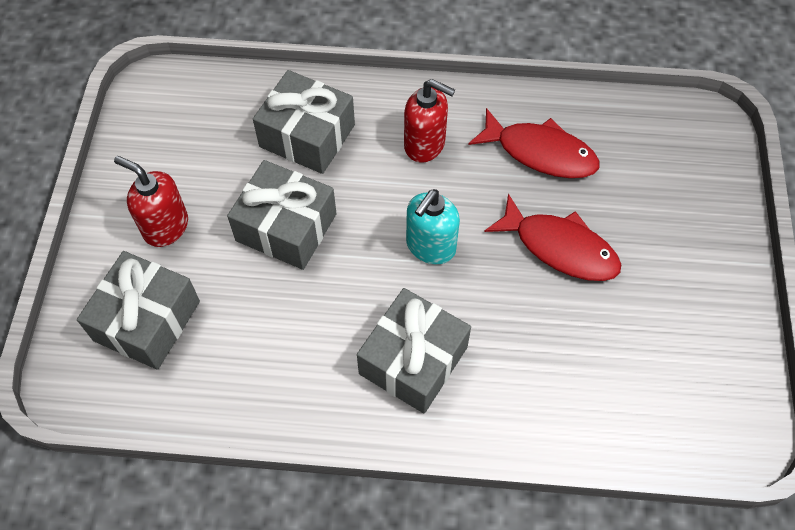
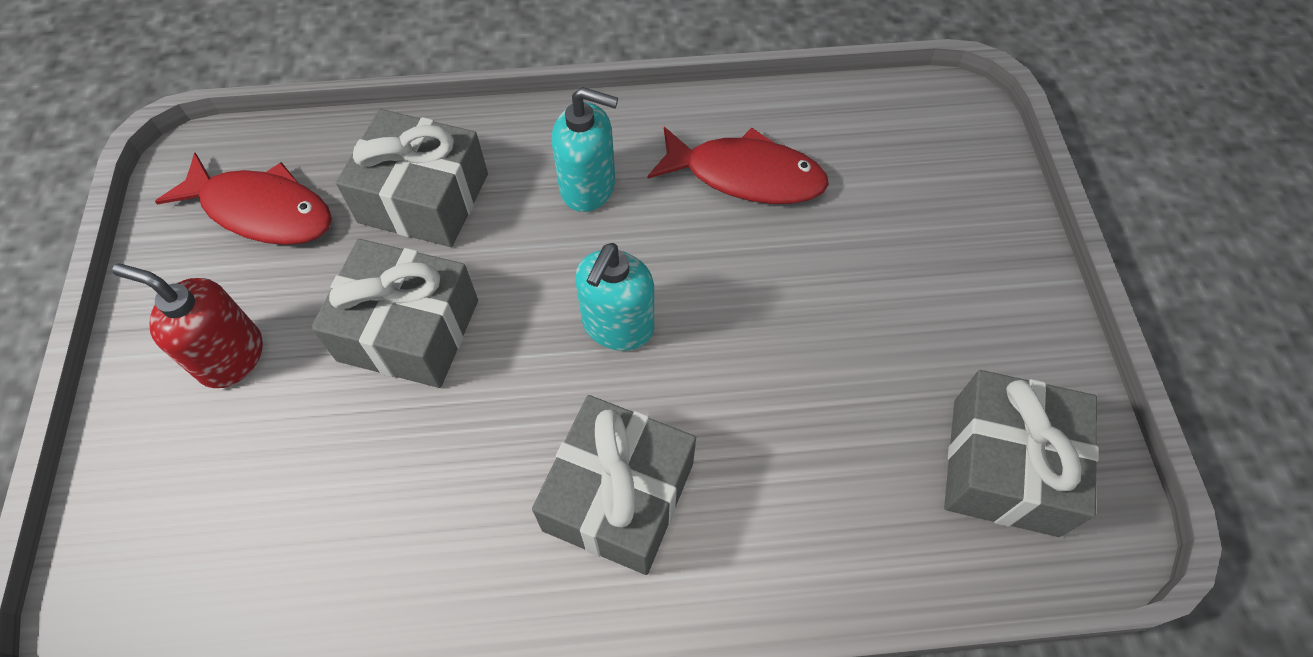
camera: 10 degrees left, 0 degrees up
(147, 321) = (214, 503): grey gift -> grey gift (1004, 466)
(425, 144) = (588, 187): red soap dispenser -> turquoise soap dispenser
(560, 248) = (796, 300): red fish -> red fish (262, 211)

